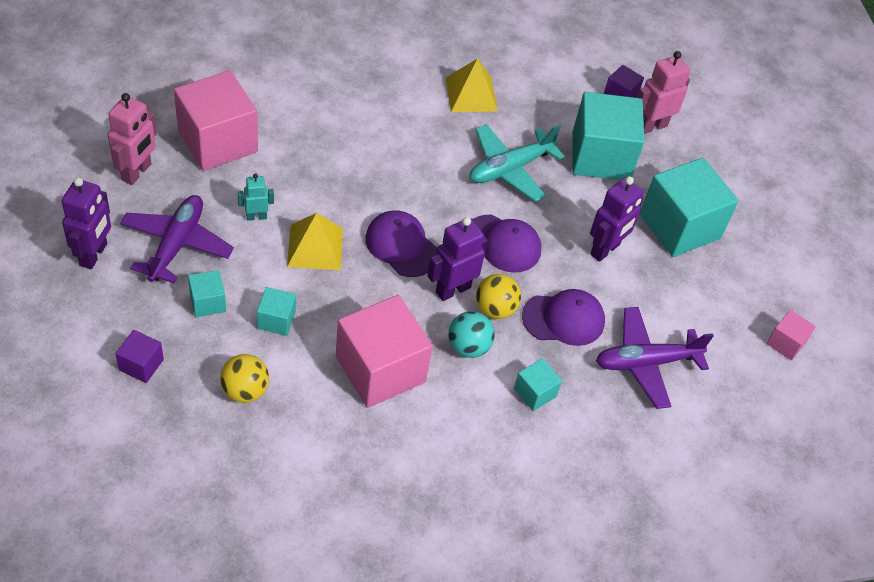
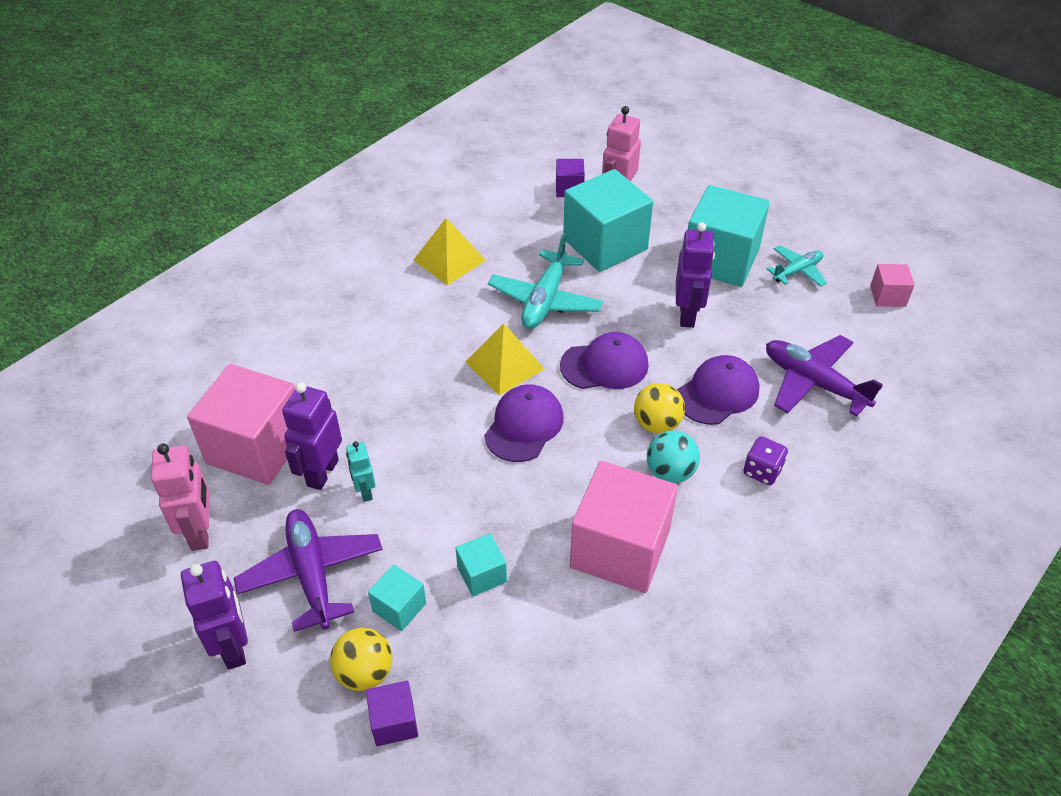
camera: 30 degrees left, 5 degrees down
(245, 390) = (521, 665): yellow ball -> yellow ball (365, 672)
(256, 216) = (365, 491): turquoise robot -> turquoise robot turned 60 degrees counterclockwise
(315, 247) = (449, 481): yellow pyramid -> yellow pyramid (504, 365)
(401, 246) = (524, 425): purple cap -> purple cap turned 105 degrees clockwise
(452, 289) = (605, 432): purple robot -> purple robot (322, 473)
(535, 392) = (762, 471): turquoise cube -> purple dice
(646, 362) = (814, 383): purple plane -> purple plane turned 90 degrees clockwise
(732, 275) = (797, 271): none -> turquoise plane

